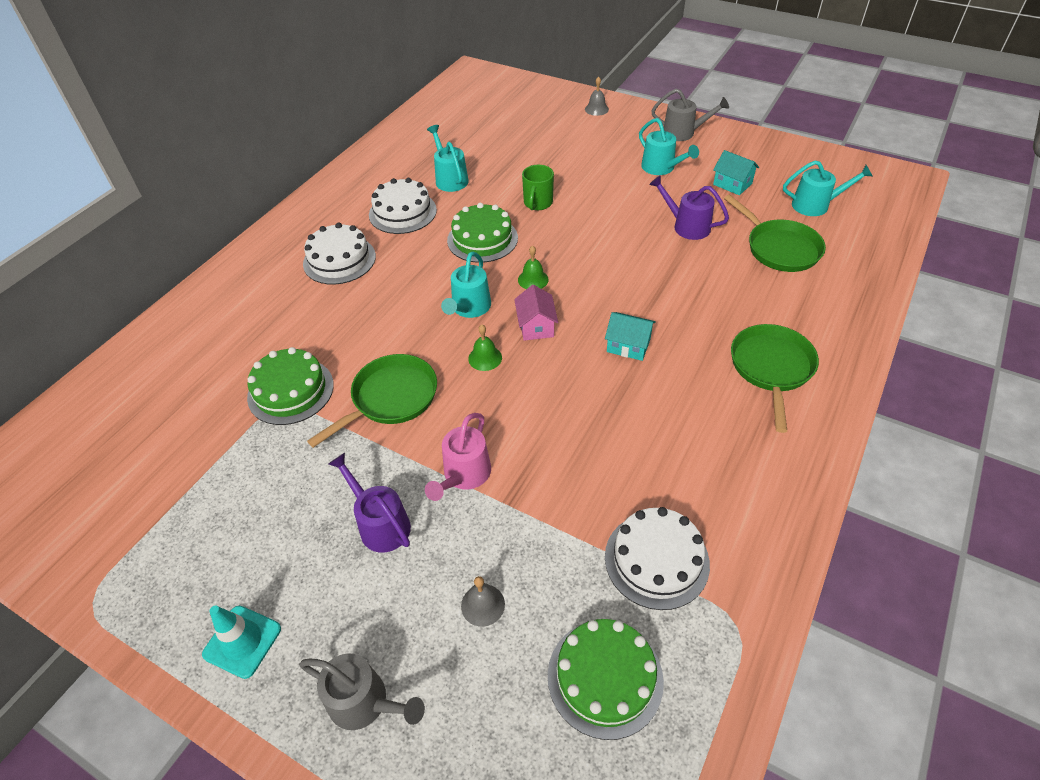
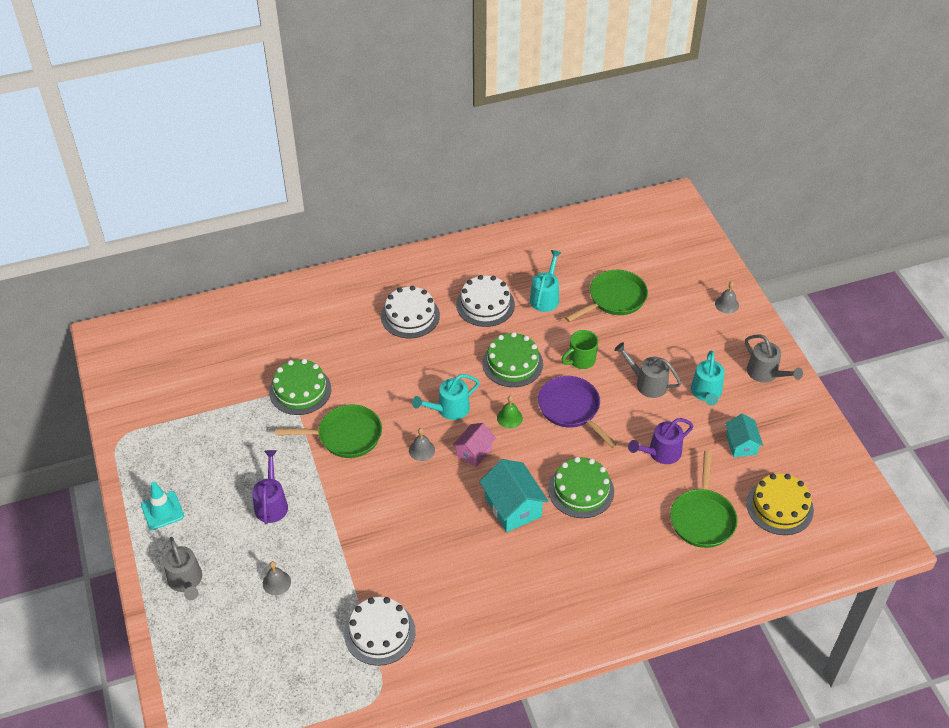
camera: 40 degrees right, 0 degrees up
(464, 476) = (336, 511): pink watering can -> none
(485, 358) = (421, 450): green bell -> grey bell
(576, 241) = (571, 409): none -> purple pan
(605, 677) = (293, 660): green cake -> green cake (581, 490)
(610, 187) = (647, 383): none -> grey watering can
(628, 345) = (513, 507): turquoise house -> turquoise house, size x1.58
(686, 226) = (660, 453): purple watering can -> purple watering can turned 105 degrees counterclockwise
(771, 368) = (579, 589): green pan -> green pan (614, 299)
(816, 205) = (779, 506): turquoise watering can -> yellow cake

